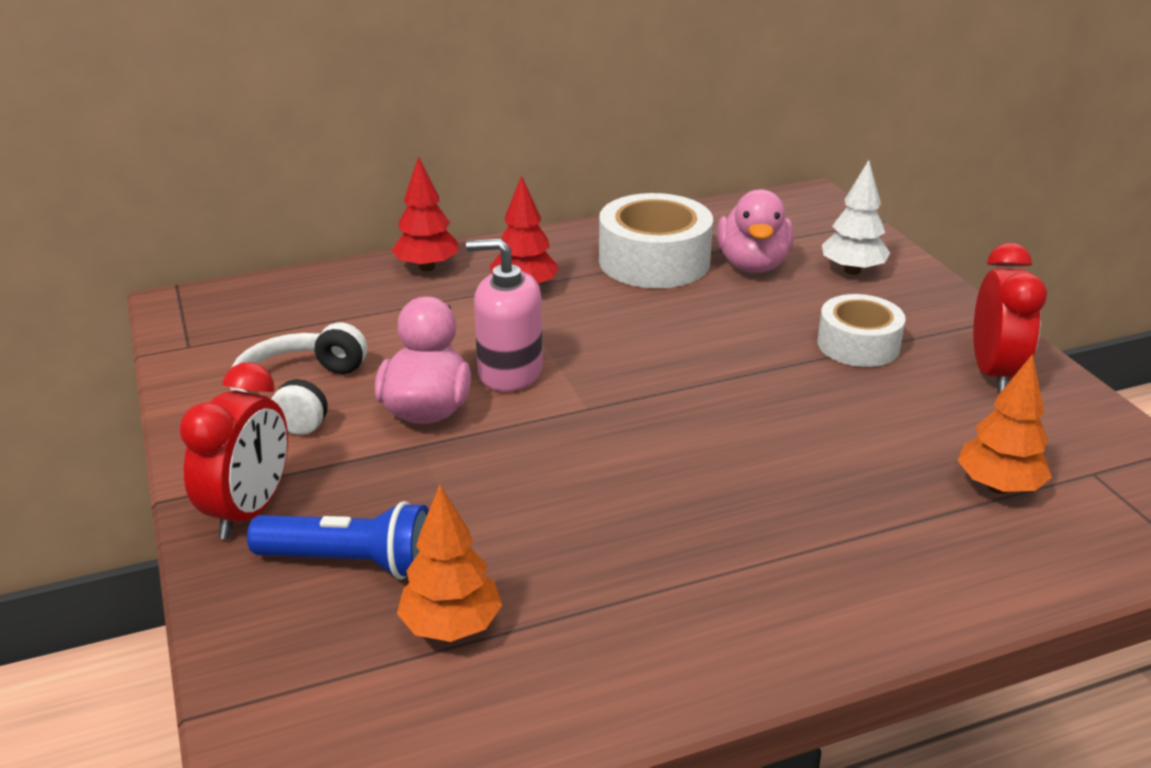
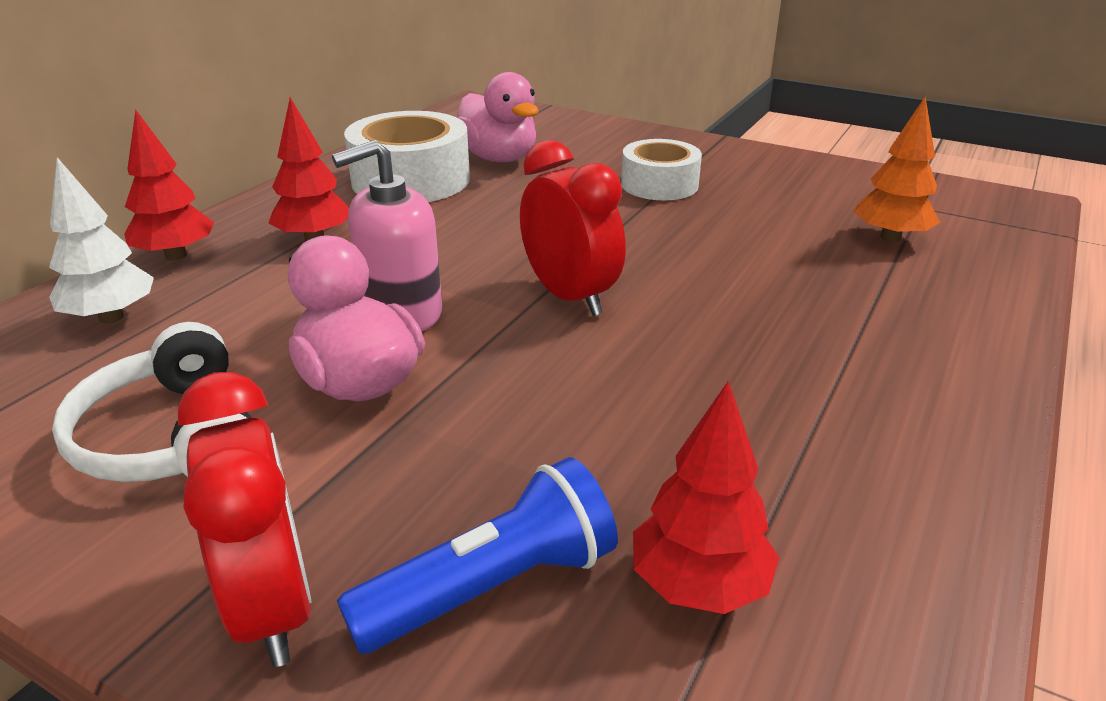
camera: 40 degrees left, 0 degrees up
(451, 627) = (699, 585): orange tree -> red tree
(852, 271) = (579, 140): white tree -> white tree (111, 317)
(994, 373) = (771, 171): red clock -> red clock (570, 297)

